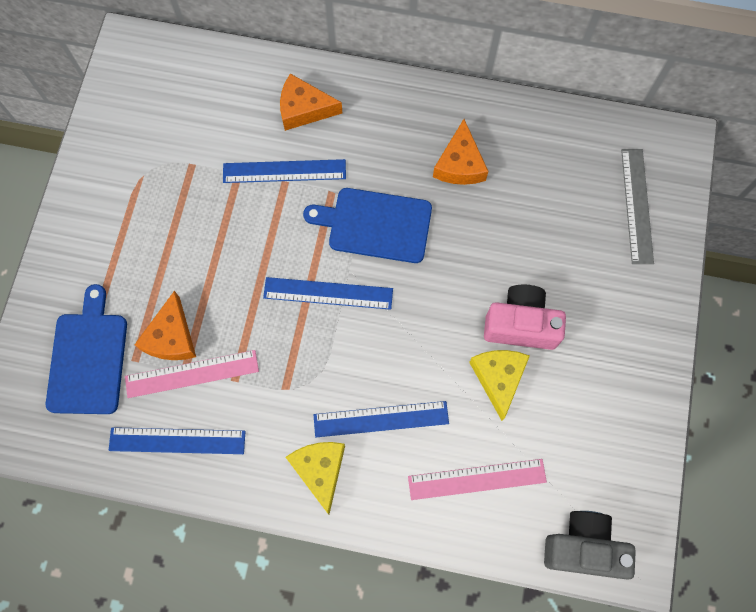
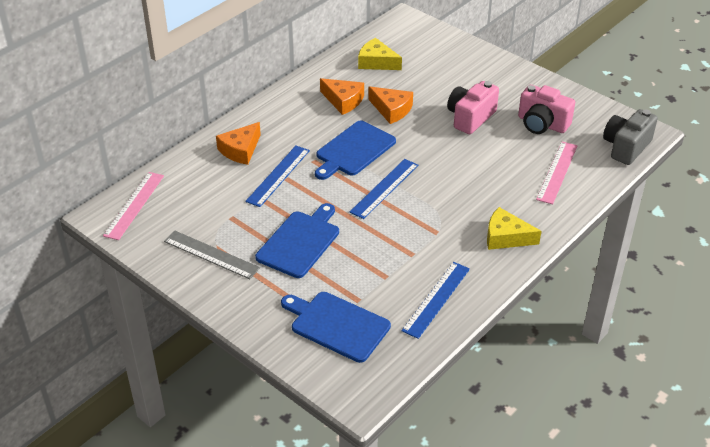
camera: 60 degrees left, 30 degrees down
(171, 337) = (355, 274): orange cheese -> orange cheese (391, 110)
(191, 254) = (300, 242): none -> blue cutting board
(192, 373) = (391, 274): pink ruler -> pink ruler (134, 205)
(381, 418) = (489, 197): blue ruler -> none
(498, 378) = (498, 139): yellow cheese -> yellow cheese (376, 62)
(564, 418) = (542, 124): none -> pink camera
(636, 205) = (430, 48): grey ruler -> grey ruler (211, 255)

